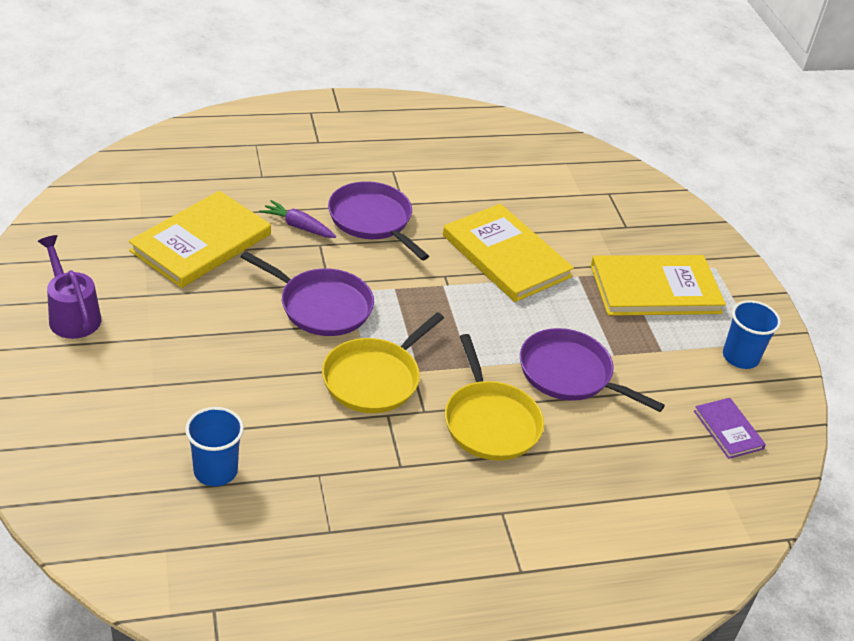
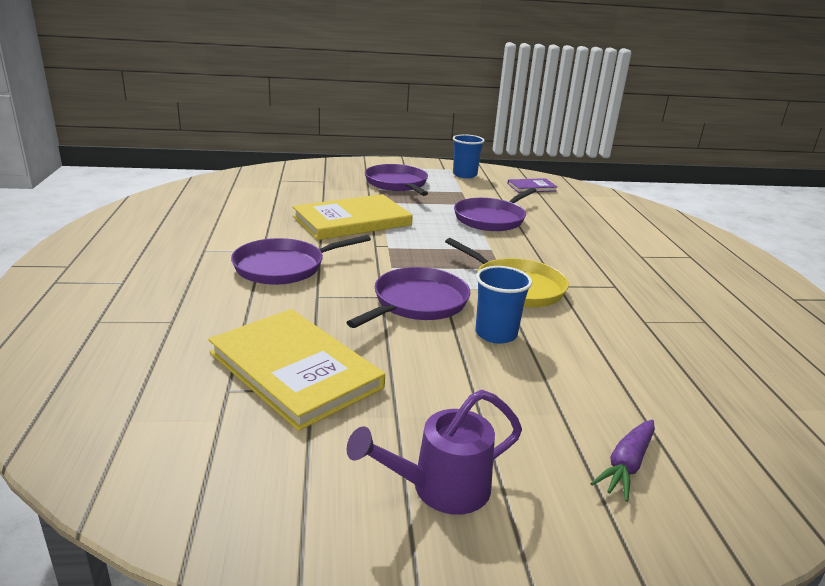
camera: 80 degrees left, 15 degrees down
(215, 471) = (671, 375): blue cup -> blue cup (496, 334)
(298, 226) = (281, 305): purple carrot -> purple carrot (626, 465)
(490, 422) = (551, 249): yellow pan -> none
(655, 289) = (397, 184): yellow book -> purple pan

